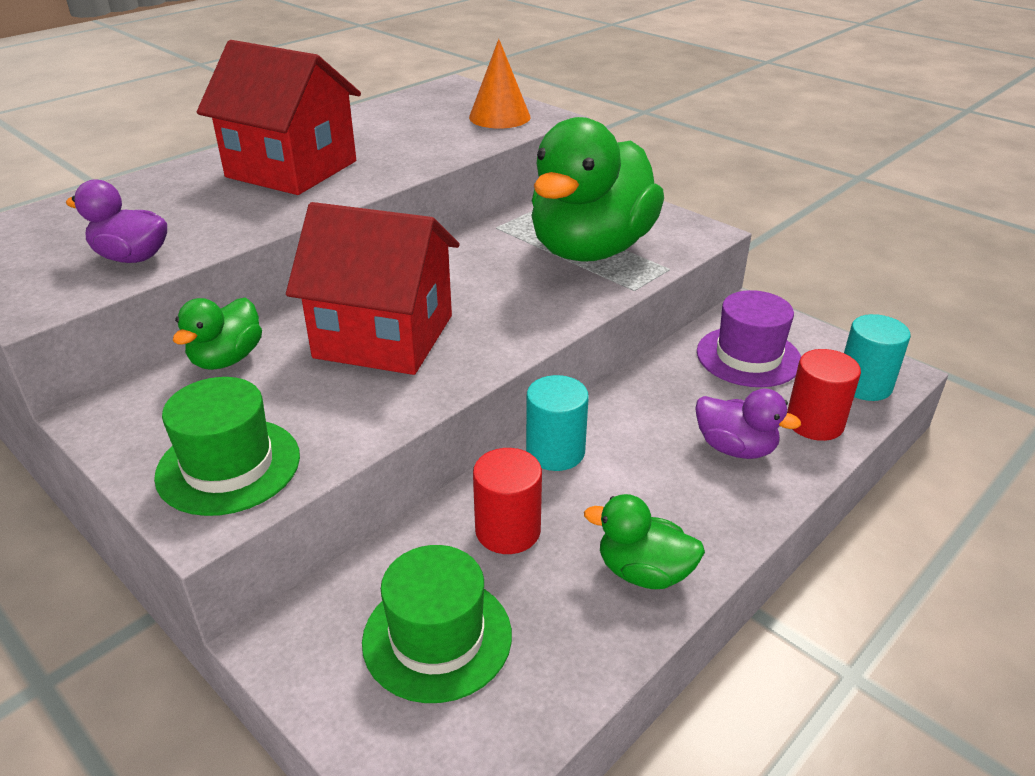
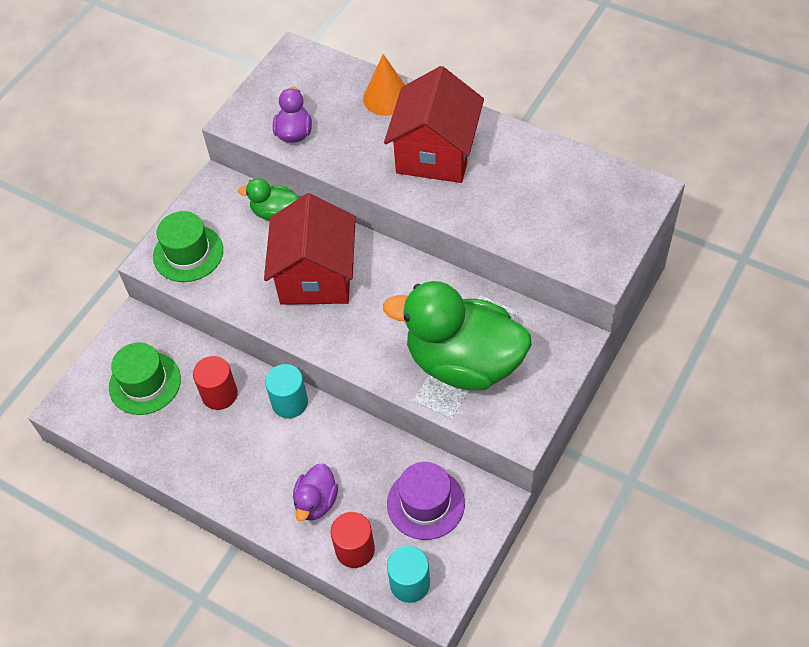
camera: 80 degrees right, 20 degrees up
(499, 117) = (585, 243): orange cone -> orange cone (387, 97)
(643, 572) = (201, 464): green duck -> none

